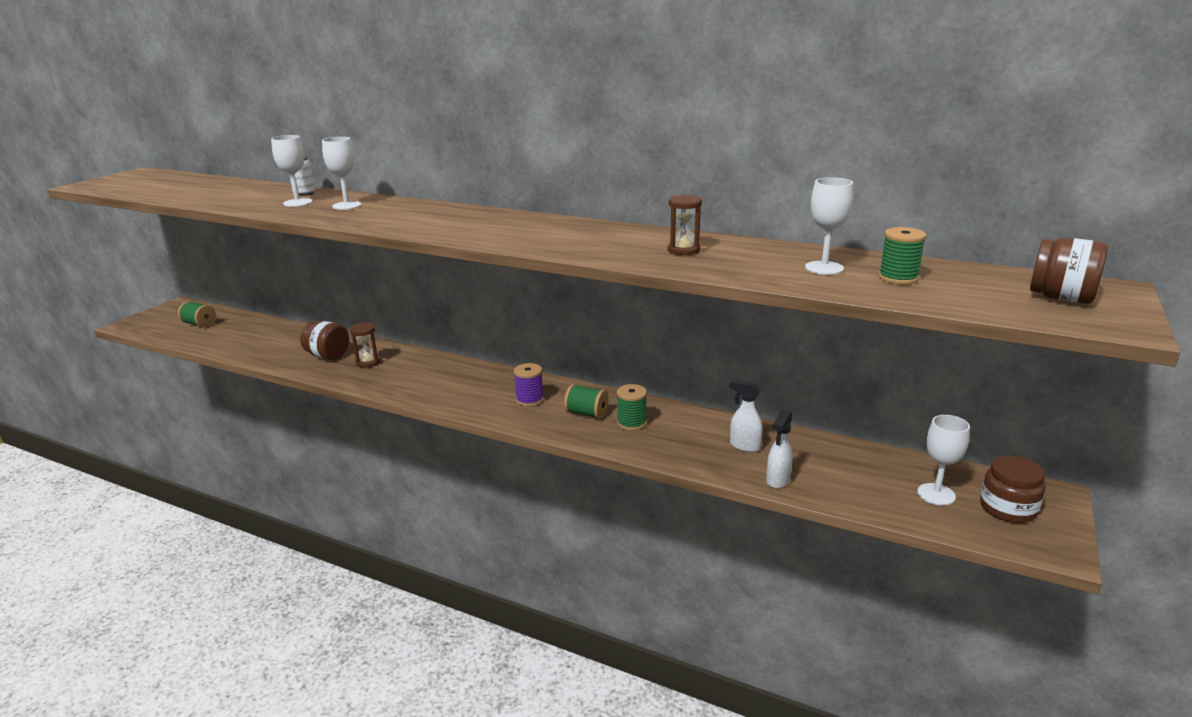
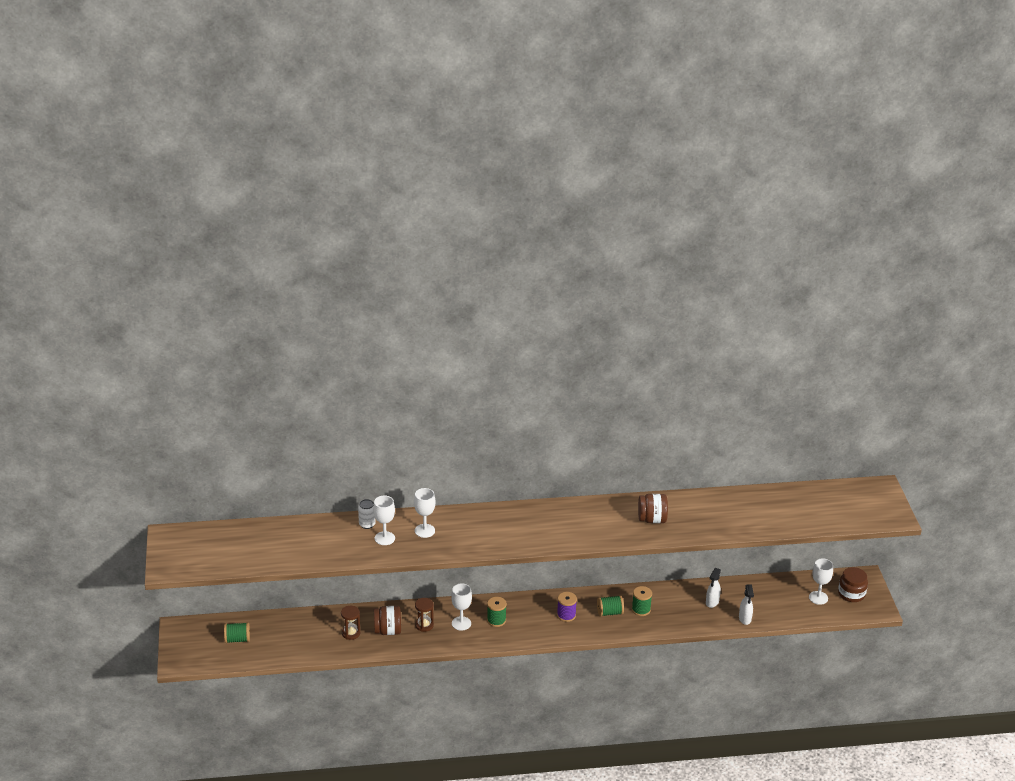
camera: 35 degrees left, 10 degrees up
(683, 250) = (681, 516): brown hourglass -> brown hourglass (351, 633)
(744, 446) = (712, 602): white spray bottle -> white spray bottle turned 60 degrees counterclockwise
(824, 268) = (759, 510): white goblet -> white goblet (461, 623)
(898, 278) = (796, 508): green spool -> green spool (496, 620)
(1061, 298) = (867, 503): brown jar -> brown jar (652, 519)

